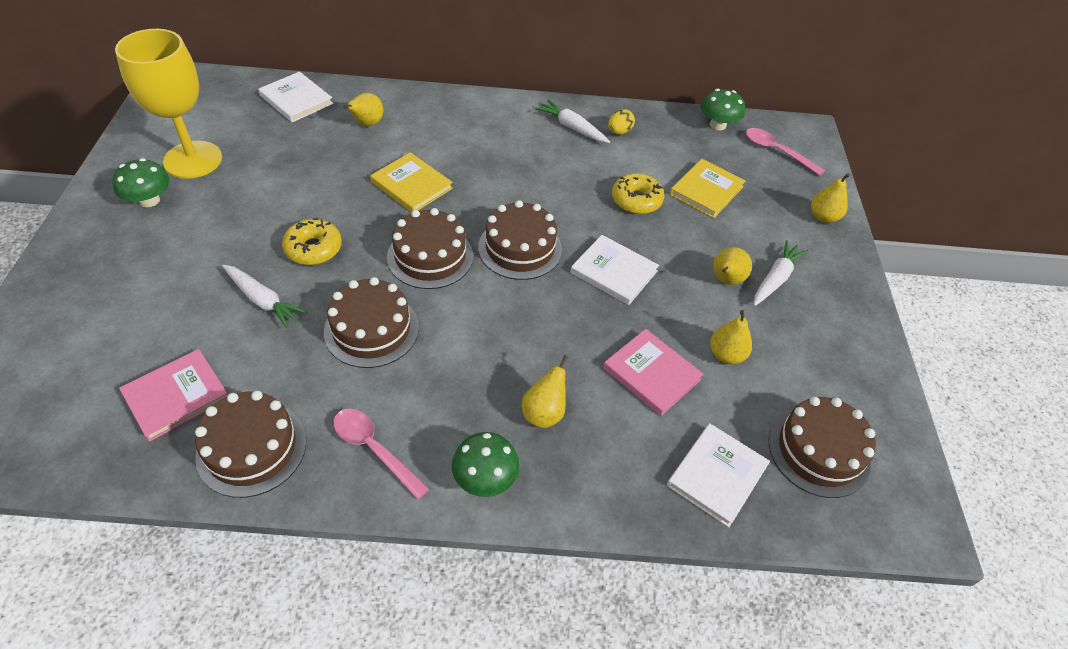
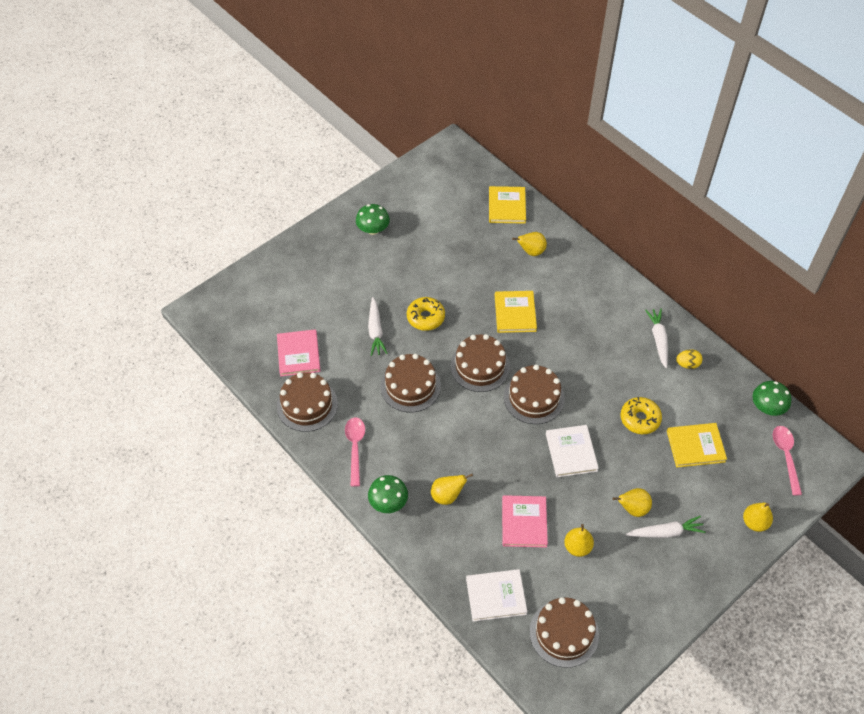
camera: 50 degrees right, 5 degrees up
(176, 396) = (298, 354): pink book -> pink book turned 75 degrees clockwise
(193, 160) = (415, 215): yellow goblet -> none
(296, 99) = (507, 206): white book -> yellow book

